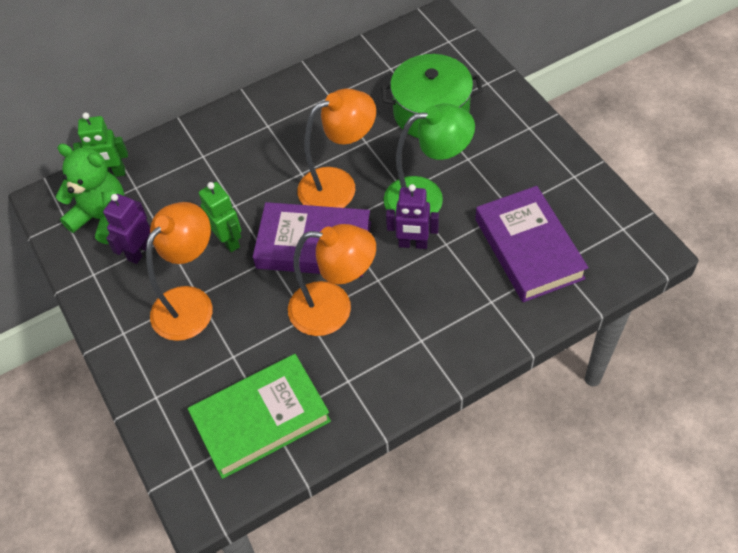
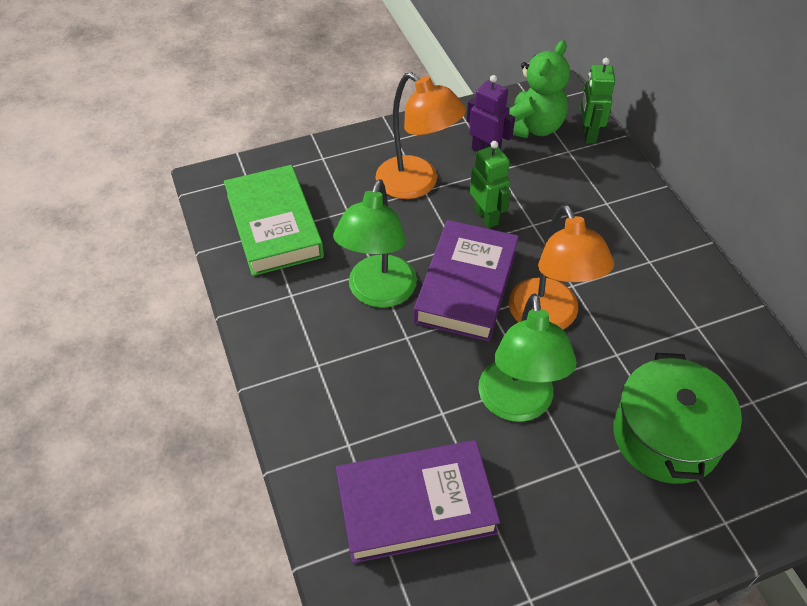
camera: 95 degrees right, 5 degrees down
(228, 240) = (486, 216): green robot -> green robot turned 90 degrees counterclockwise
(334, 309) = (378, 293): orange lamp -> green lamp
(413, 244) = (448, 378): purple robot -> none

